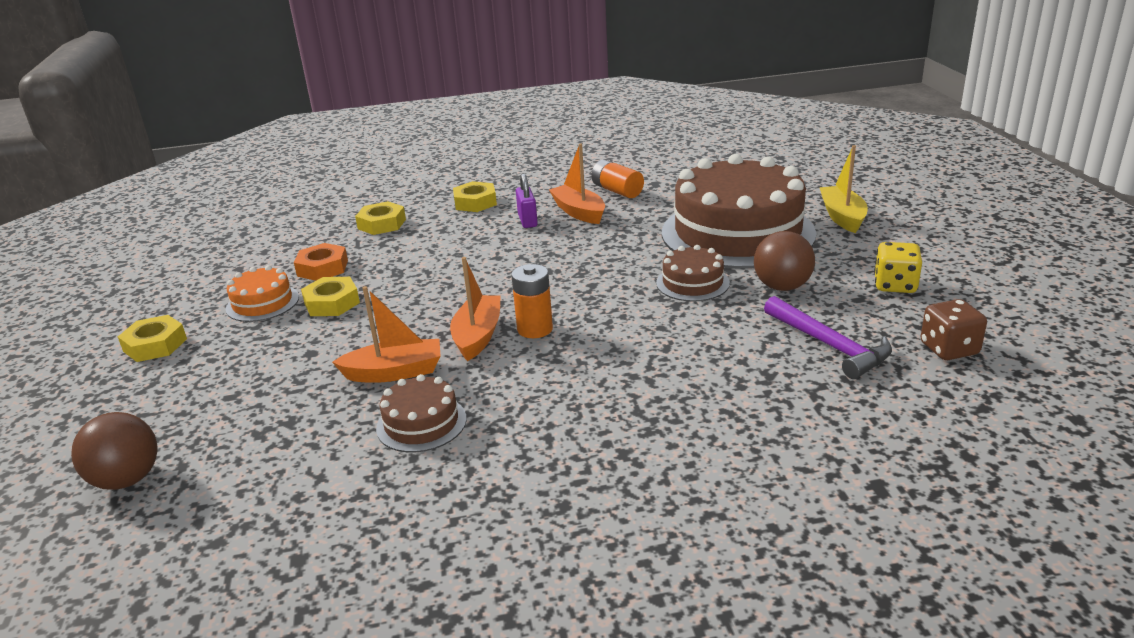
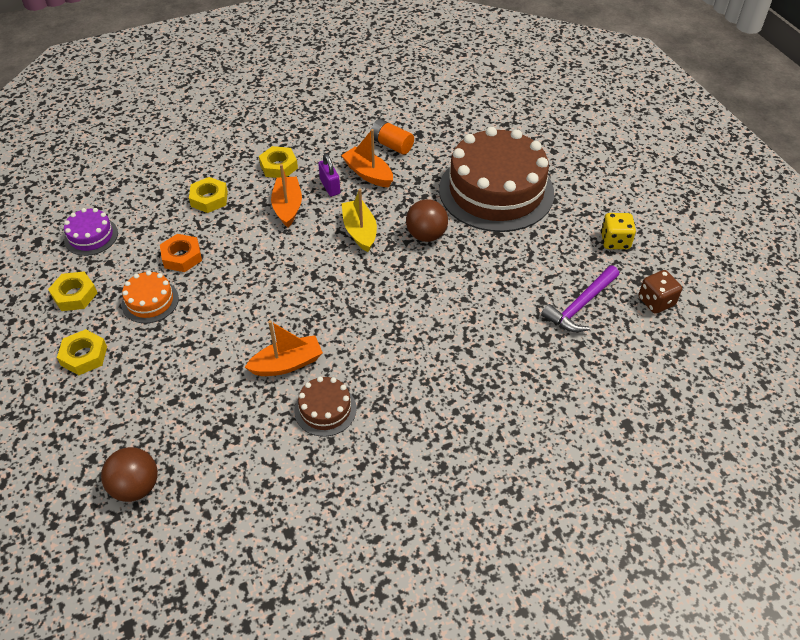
camera: 15 degrees left, 20 degrees up
(233, 246) = (91, 236): none -> purple cake
(332, 303) = (207, 296): yellow nut -> yellow nut (75, 295)
(478, 336) = (335, 321): orange boat -> orange boat (288, 207)
(535, 329) = (375, 309): orange battery -> none
(692, 283) = (475, 250): brown cake -> none
(782, 287) = (539, 249): brown ball -> brown ball (426, 235)
(830, 345) = (580, 306): purple hammer -> purple hammer turned 90 degrees clockwise
(842, 217) = (568, 167): yellow boat -> yellow boat (360, 231)

